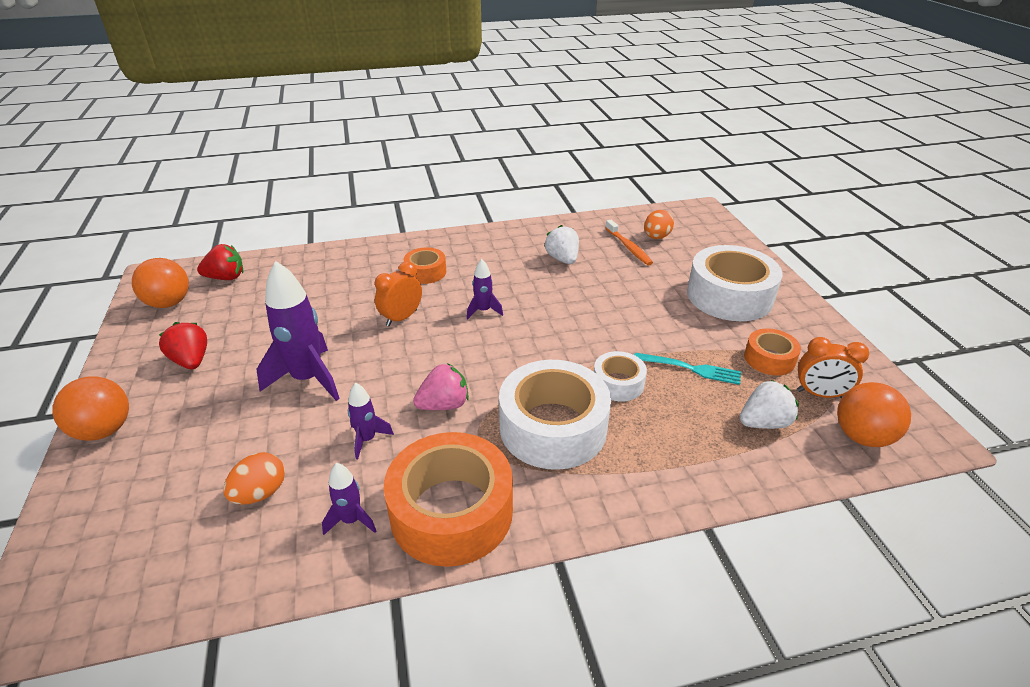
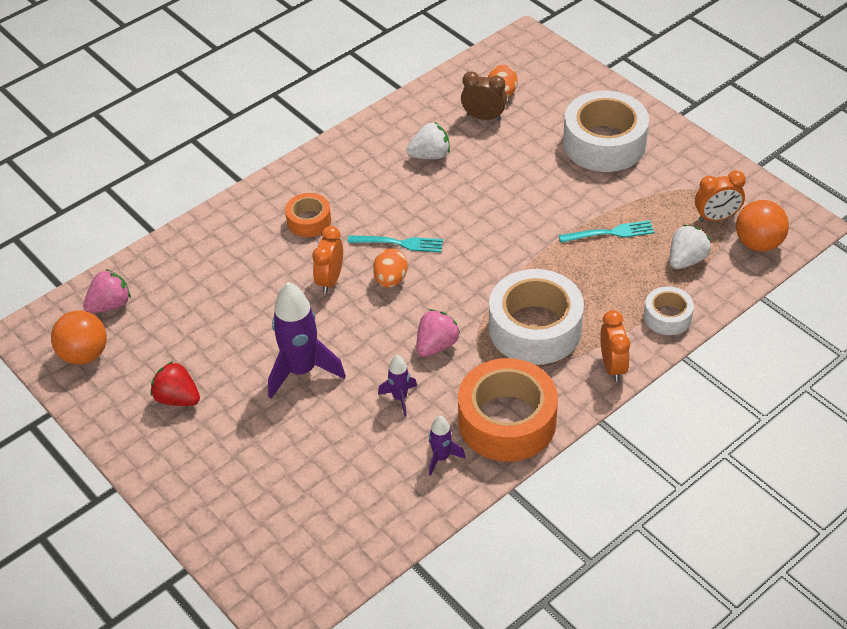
camera: 25 degrees left, 10 degrees up
(104, 430) = (173, 484): orange ball -> none
(226, 278) = (110, 305): red strawberry -> pink strawberry
(260, 493) = (356, 470): orange egg -> orange egg (390, 280)
(483, 311) = (399, 243): purple rocket -> turquoise fork
(562, 259) = (430, 155): white strawberry -> white strawberry turned 120 degrees clockwise
(612, 501) = (612, 366): none -> orange clock
(618, 383) = (561, 270): white tape -> white tape (667, 317)
(629, 247) = (483, 117): orange toothbrush -> brown clock
(769, 359) = (666, 199): orange tape -> none

